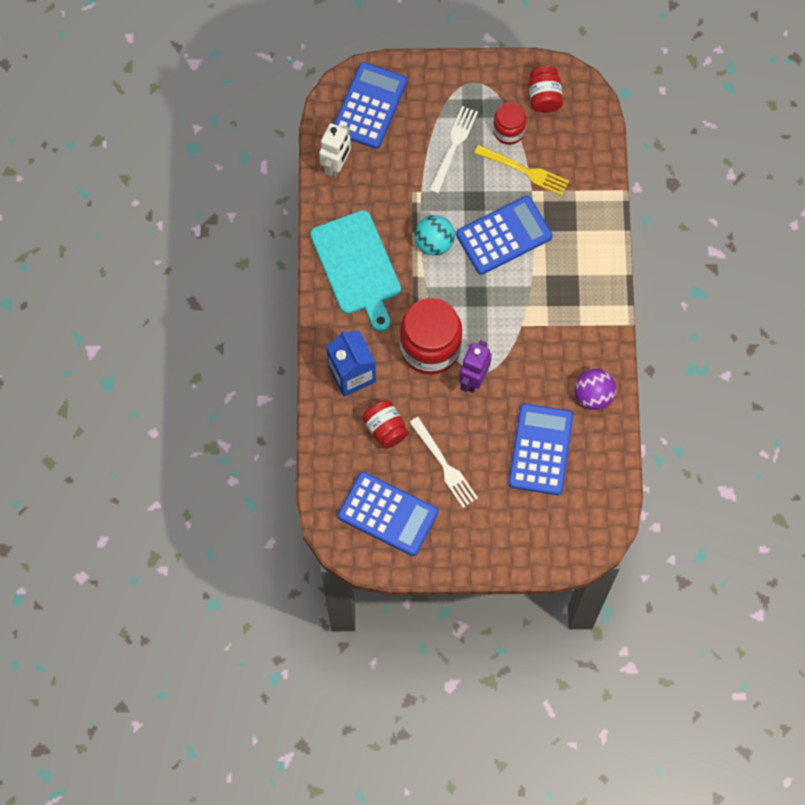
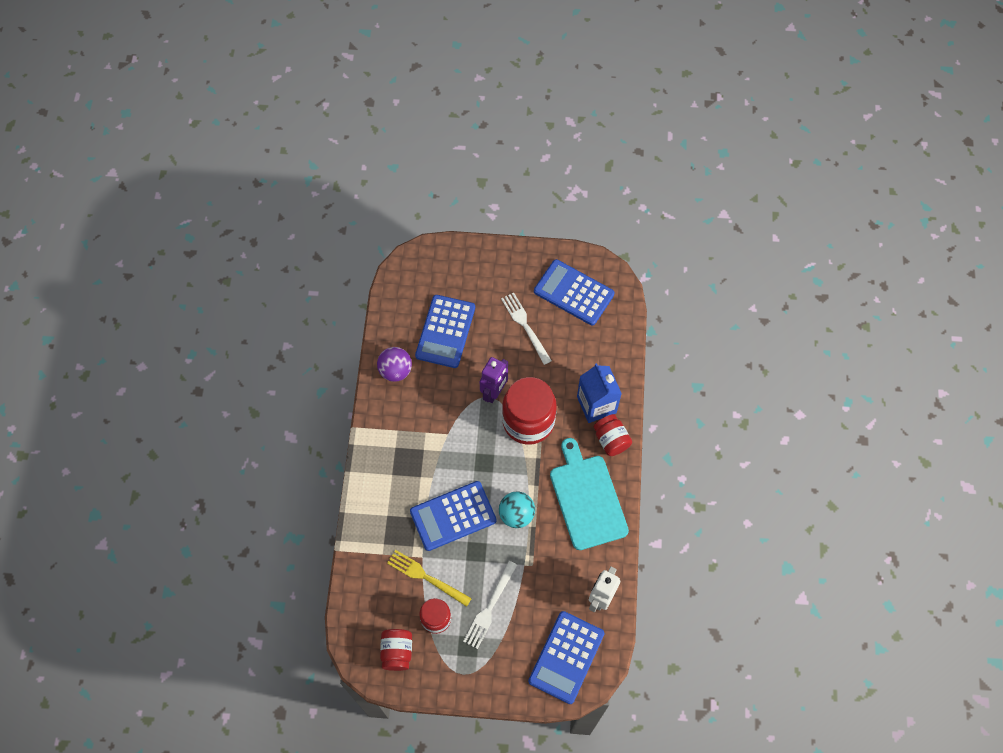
camera: 175 degrees left, 5 degrees down
(385, 429) = (571, 358): red jar -> red jar (611, 440)

